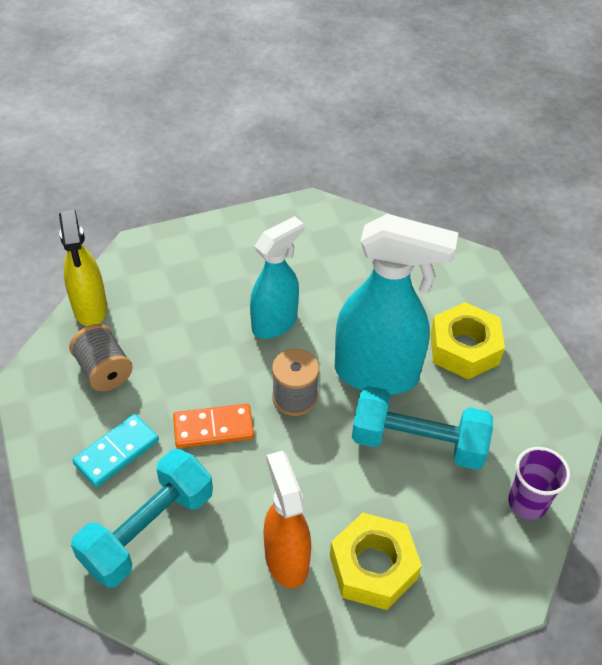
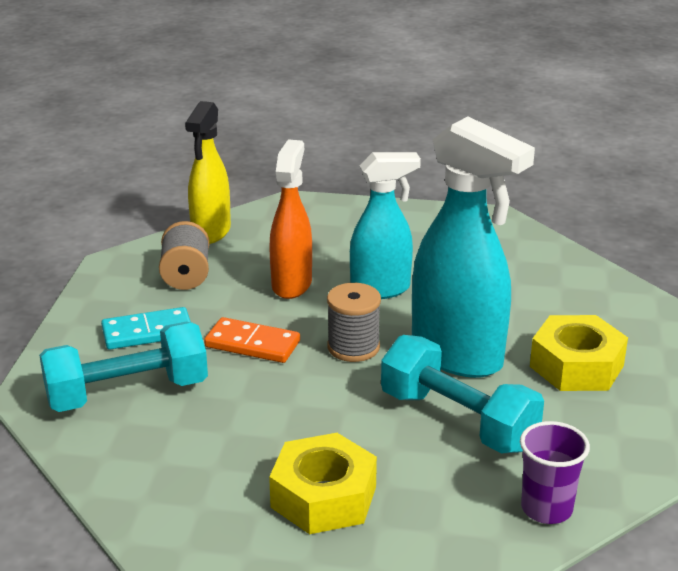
camera: 30 degrees right, 20 degrees down
(286, 559) = (239, 459): orange spray bottle -> orange spray bottle (292, 284)

